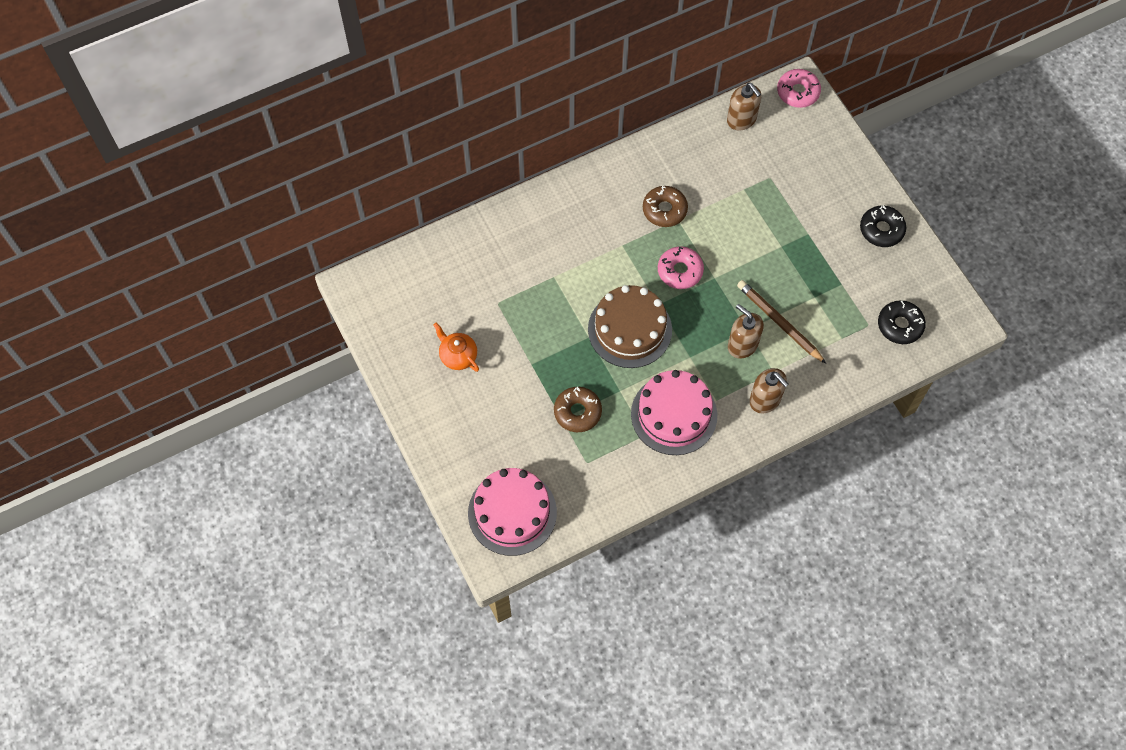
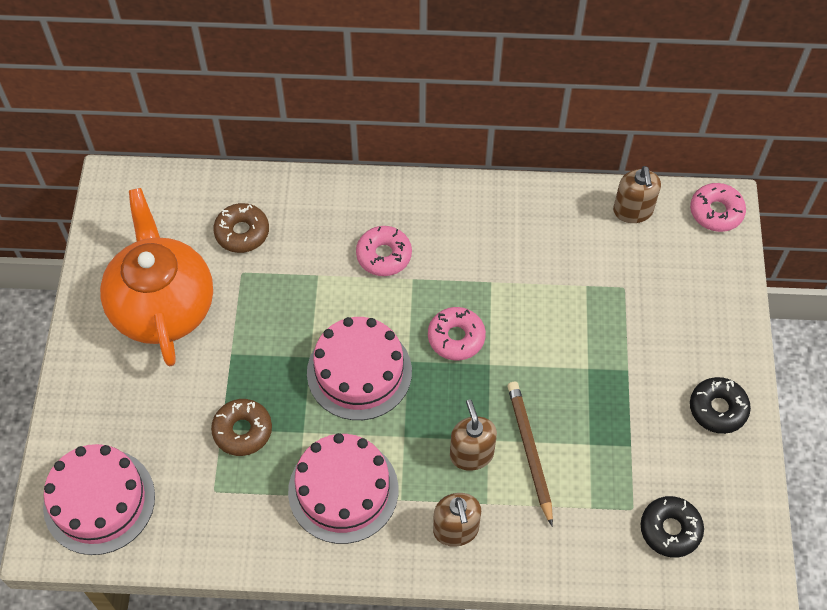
camera: 30 degrees right, 5 degrees down
(458, 356) = (163, 306): orange teapot -> orange teapot, size x2.36
(591, 238) = (384, 255): none -> pink donut
(630, 329) = (359, 372): brown cake -> pink cake
(664, 210) = (483, 265): brown donut -> brown donut (242, 232)

